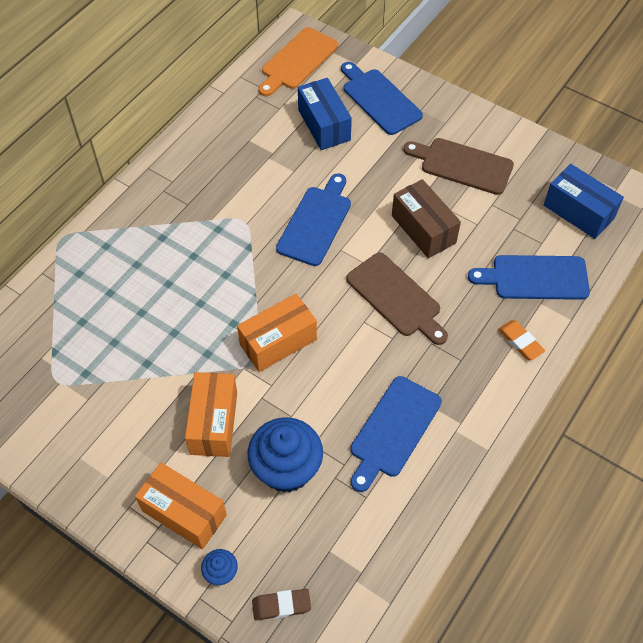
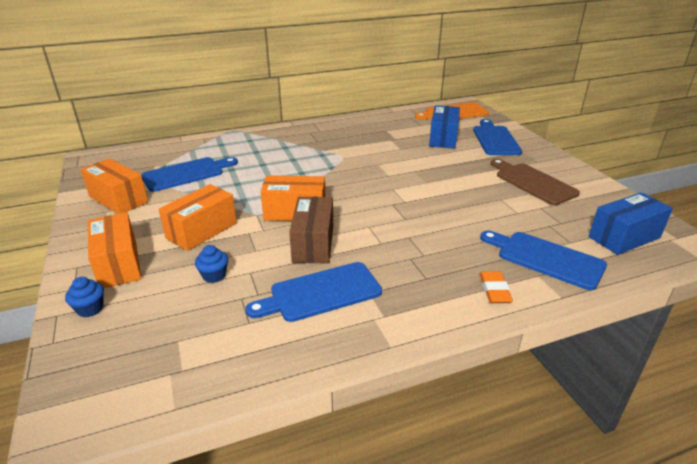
camera: 35 degrees right, 25 degrees down
(71, 434) = (118, 199): none -> orange box
(281, 605) = (96, 354): brown eraser -> none
(286, 469) = (214, 275): blue cupcake -> blue cupcake, size x0.46
(316, 222) = (389, 172): blue cutting board -> blue cutting board (186, 174)
(396, 297) = (408, 224): brown cutting board -> none
(423, 229) = (468, 200): brown box -> brown box (313, 243)
(578, 212) = (624, 237): blue box -> blue box turned 75 degrees clockwise

